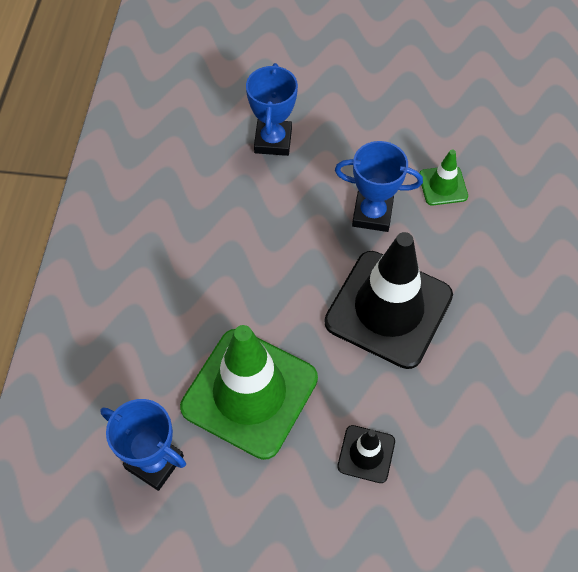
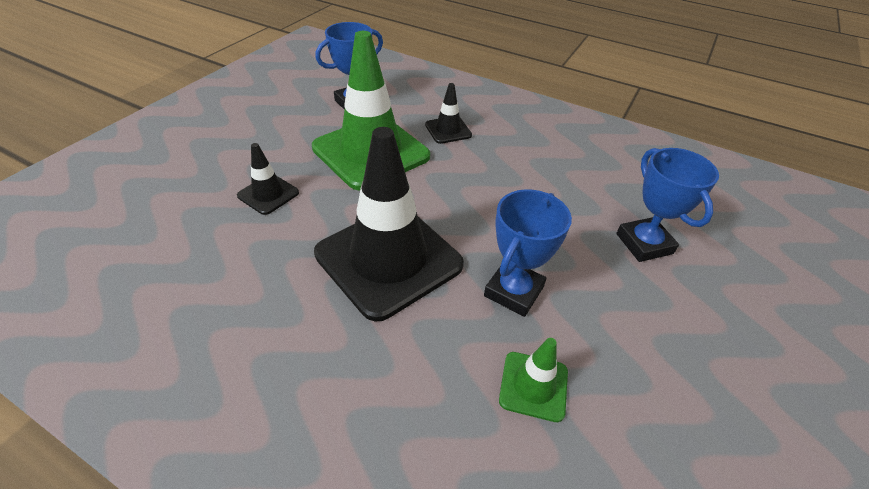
camera: 110 degrees right, 15 degrees down
(170, 333) = (448, 130): none -> black traffic cone
(273, 141) = (644, 244): blue trophy -> blue trophy turned 45 degrees clockwise

